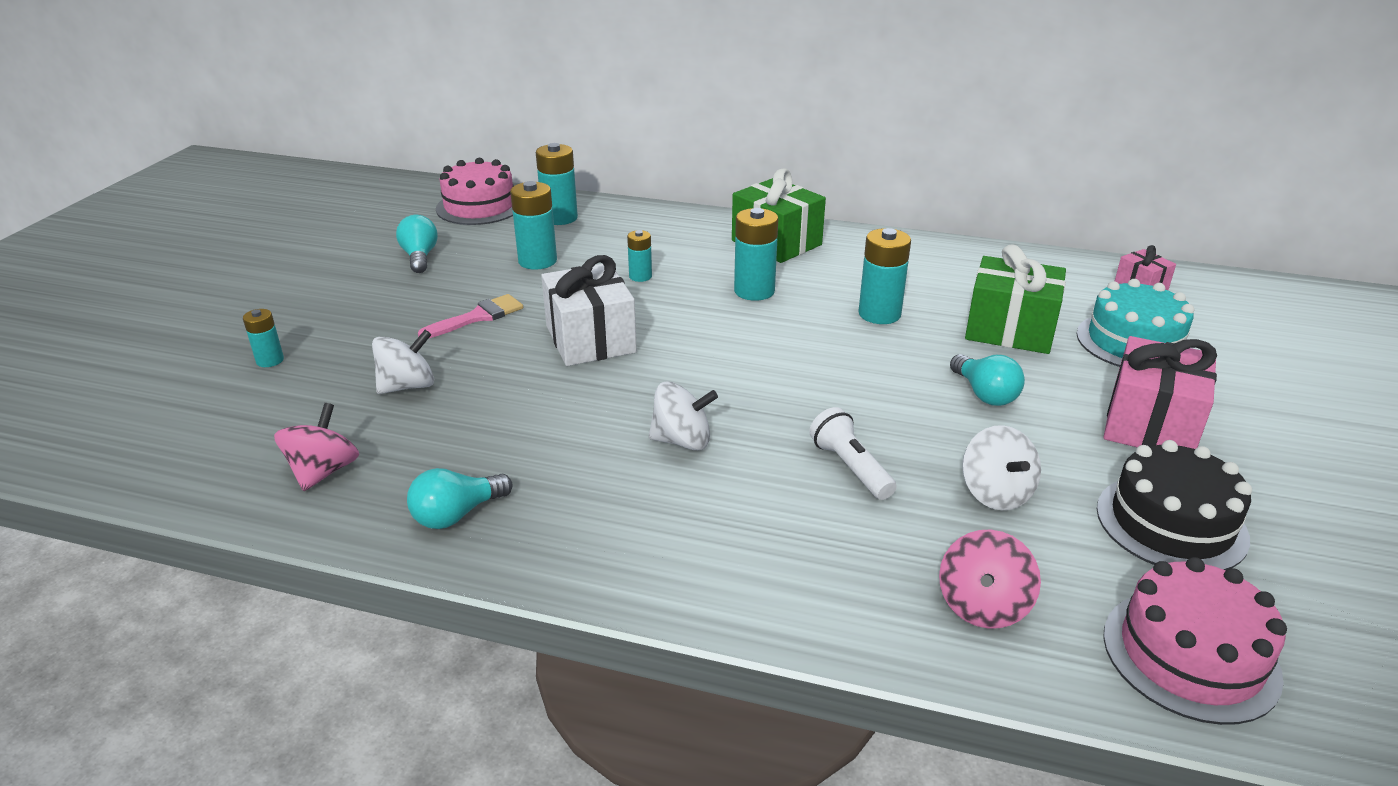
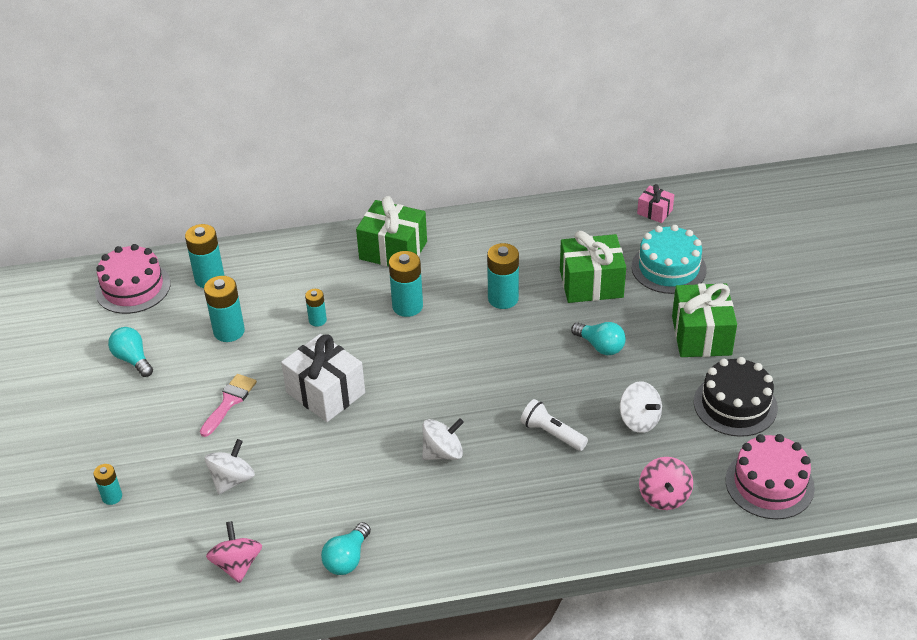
camera: 25 degrees left, 10 degrees up
(1150, 424) = (701, 335): pink gift -> green gift

